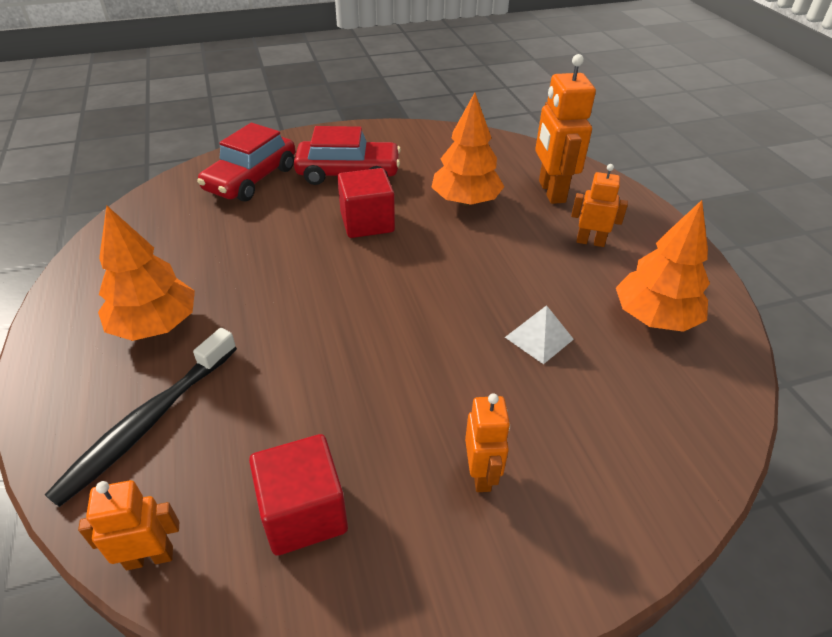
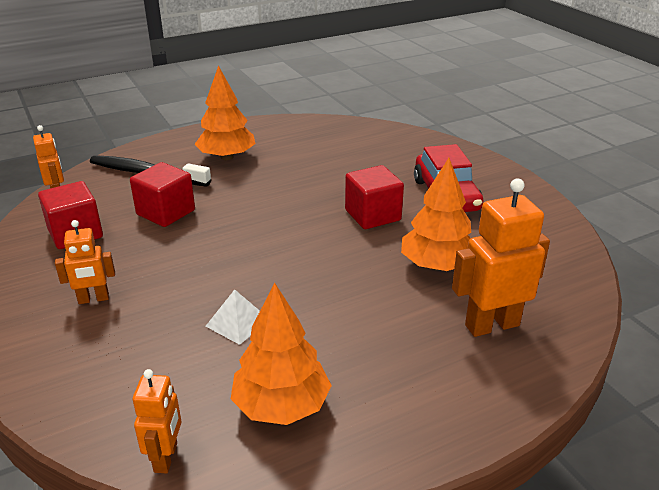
camera: 80 degrees right, 10 degrees down
(251, 179) = (408, 155): red car -> none
(286, 397) = (166, 212): none -> red cube
(590, 241) = (402, 357): orange robot -> orange robot (166, 457)

